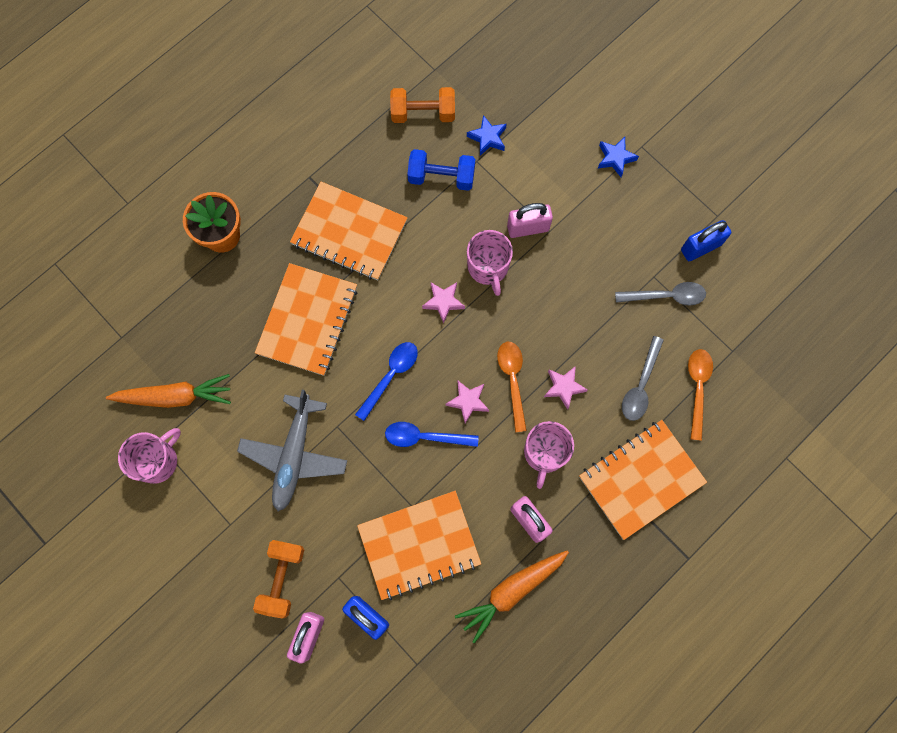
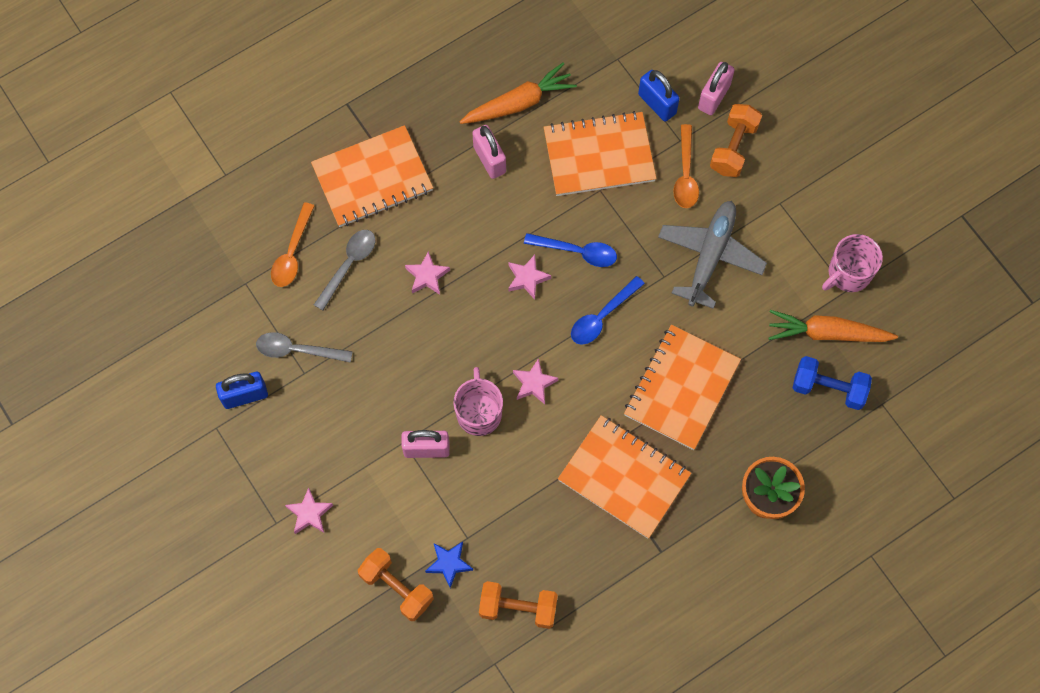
camera: 170 degrees left, 5 degrees down
(441, 177) = (511, 525): blue dumbbell -> blue dumbbell (828, 388)
(512, 380) = (478, 291): orange spoon -> orange spoon (685, 174)
(527, 112) = (397, 588): none -> orange dumbbell
(545, 453) = (460, 217): pink mug -> none
(615, 158) = (309, 513): blue star -> pink star

